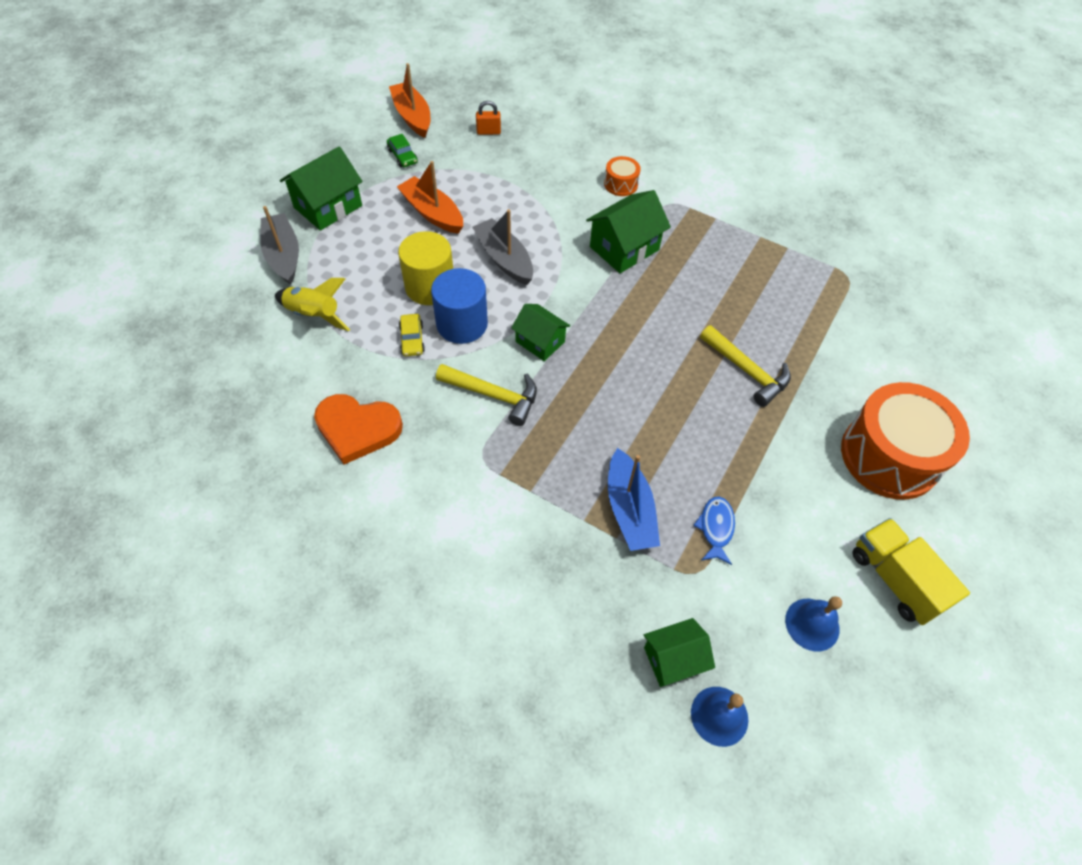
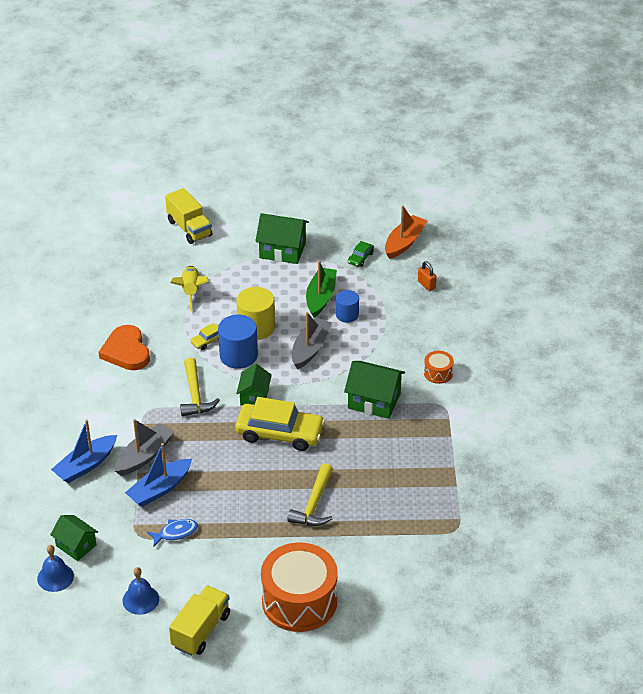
camera: 60 degrees right, 15 degrees down
(204, 265) = (189, 228): none -> yellow truck
(283, 255) = (225, 254): grey boat -> grey boat (144, 456)
(432, 213) = (320, 297): orange boat -> green boat
(478, 206) = (347, 315): none -> blue cylinder
(531, 575) = (86, 465): none -> blue boat
(616, 348) = (279, 433): none -> yellow car

